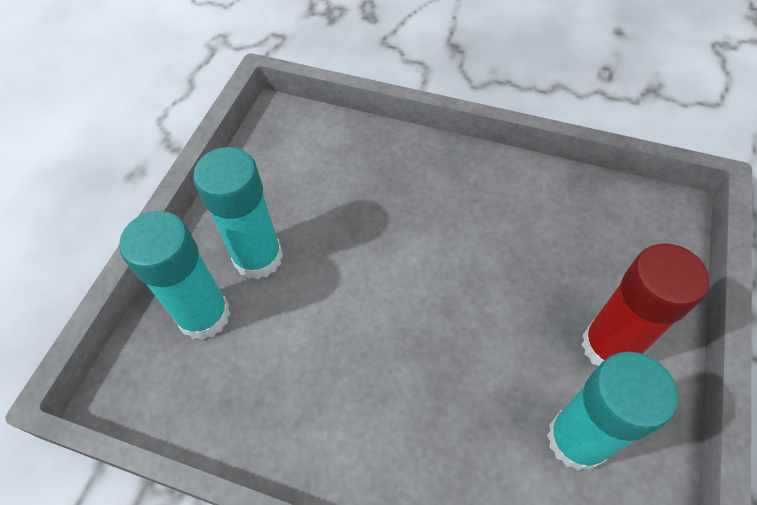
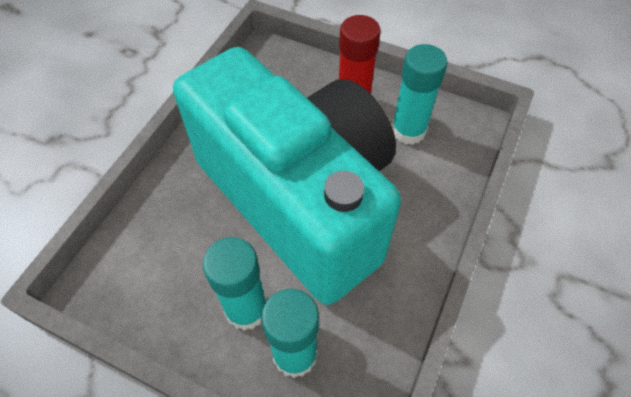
camera: 85 degrees left, 0 degrees up
(413, 293) = (300, 200): none -> turquoise camera

